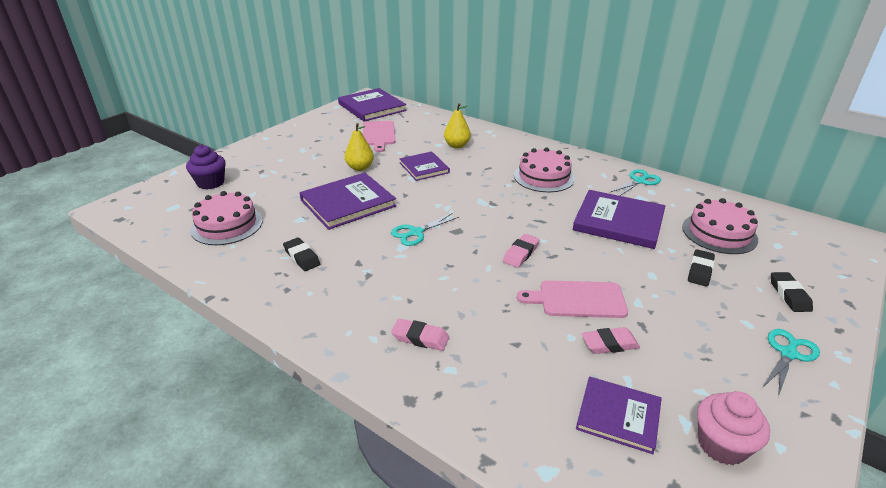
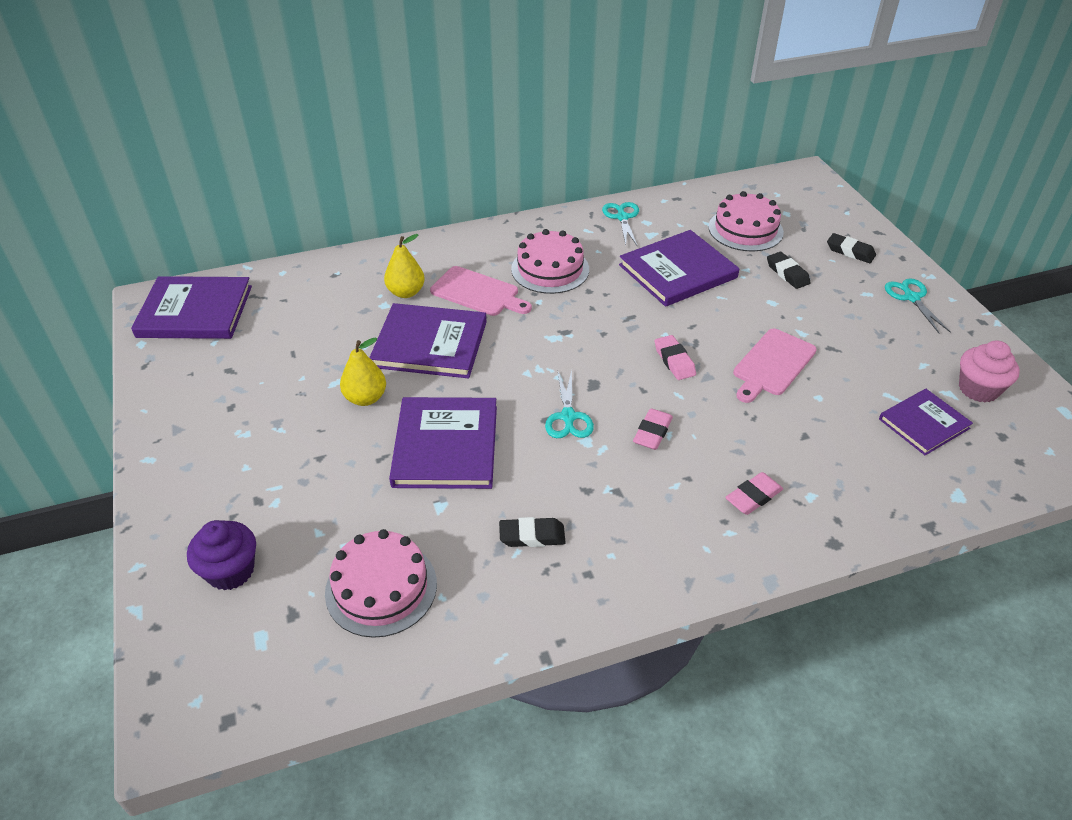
camera: 55 degrees left, 10 degrees up
(378, 135) = (291, 342): pink cutting board -> pink cutting board (478, 293)
(424, 168) = (430, 344): purple book -> purple book, size x1.61
(609, 344) = (842, 380): pink eraser -> pink eraser (652, 432)

